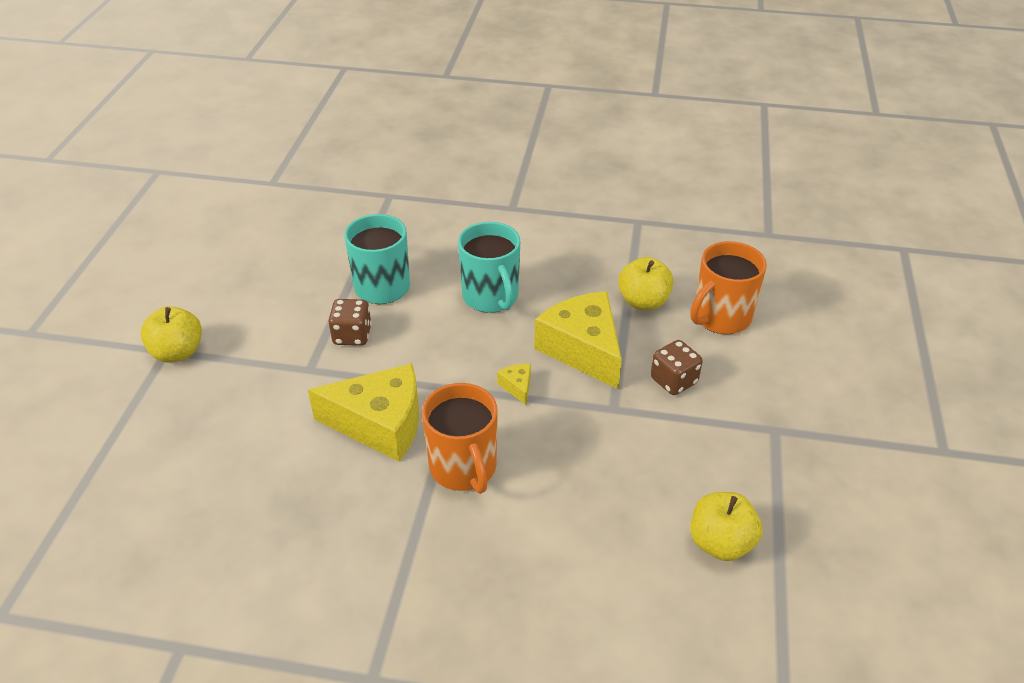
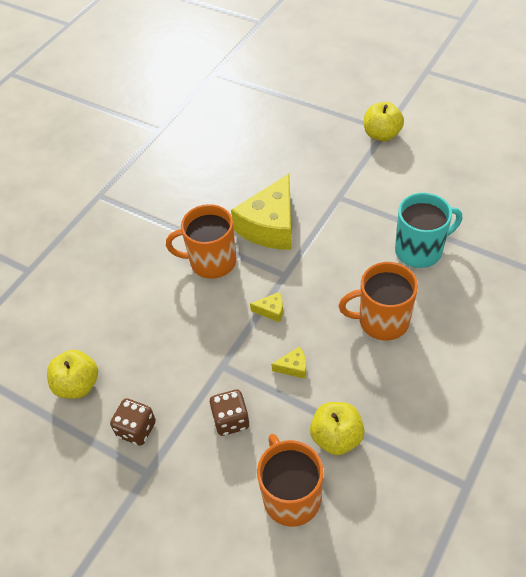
camera: 115 degrees right, 10 degrees up
(352, 335) = (365, 224): brown dice -> brown dice (136, 429)
(491, 297) = (382, 321): turquoise mug -> orange mug
(583, 349) = (293, 367): yellow cheese -> yellow cheese, size x0.40

